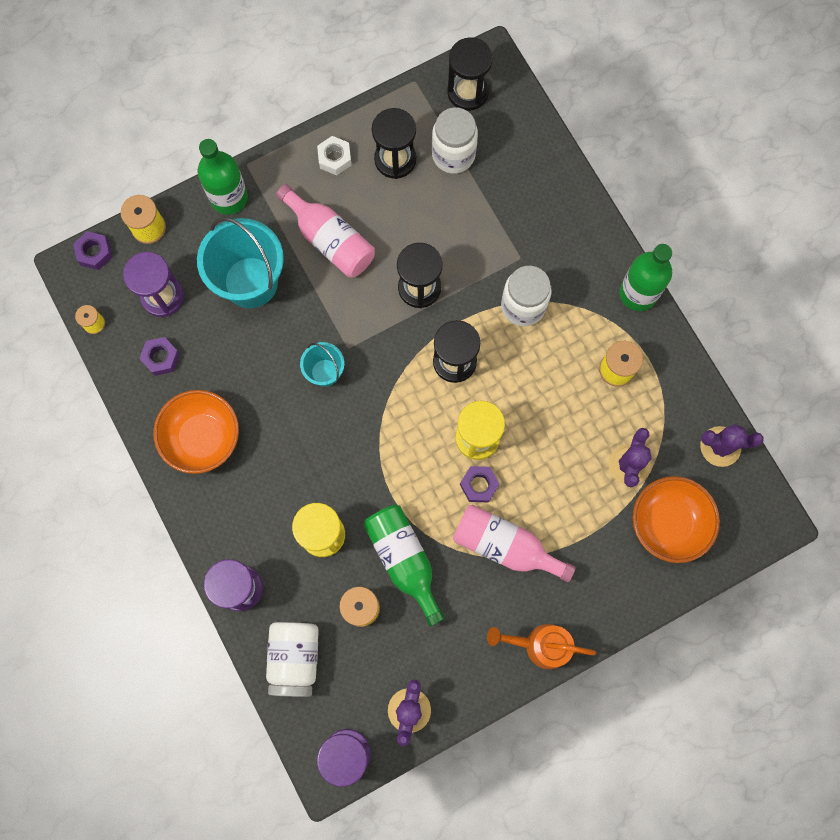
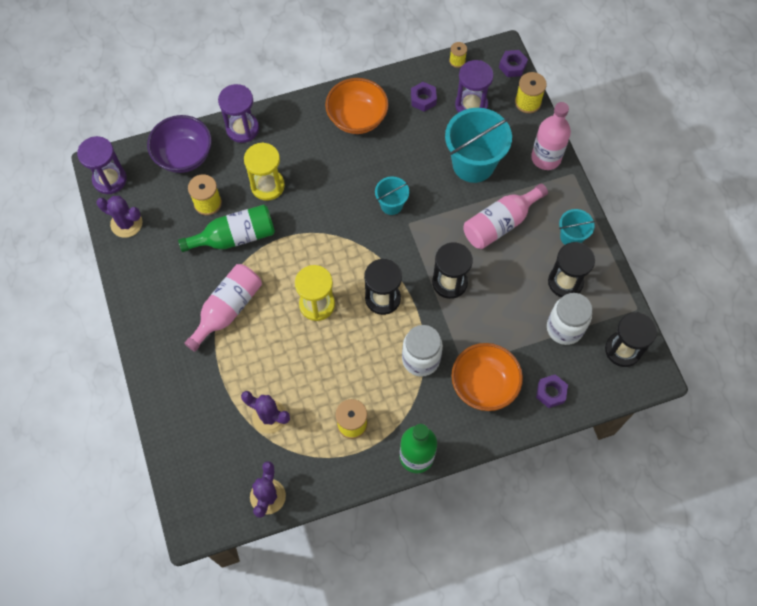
camera: 100 degrees right, 10 degrees down
(229, 197) = (546, 158): green bottle -> pink bottle
(294, 658) = (184, 156): white jar -> purple bowl
(334, 158) = (571, 237): white nut -> turquoise bucket
(479, 485) = (279, 299): purple nut -> purple nut (551, 392)
(540, 645) = (146, 321): orange watering can -> none
(668, 523) = (214, 438): orange bowl -> orange bowl (484, 385)

